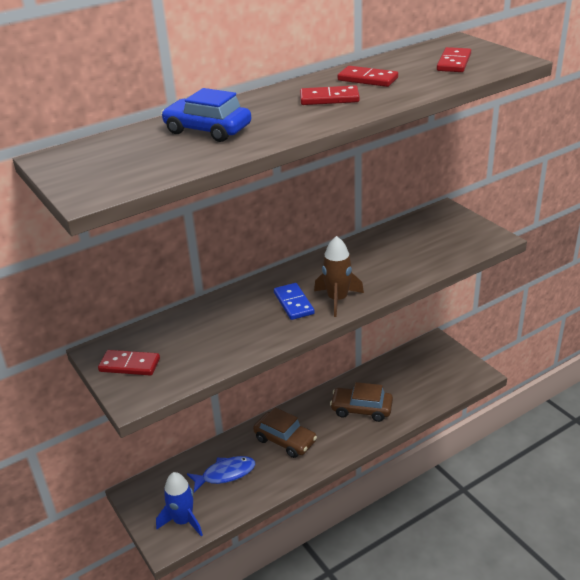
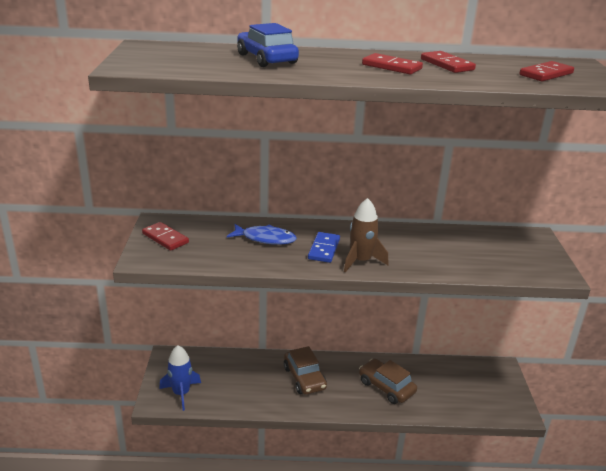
camera: 30 degrees right, 5 degrees down
(225, 474) = (239, 378): blue fish -> blue fish (265, 239)

